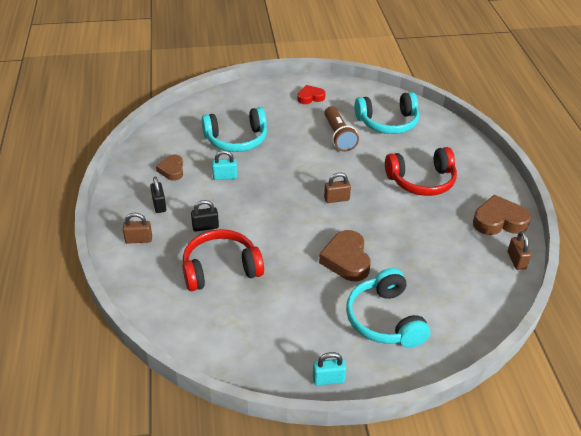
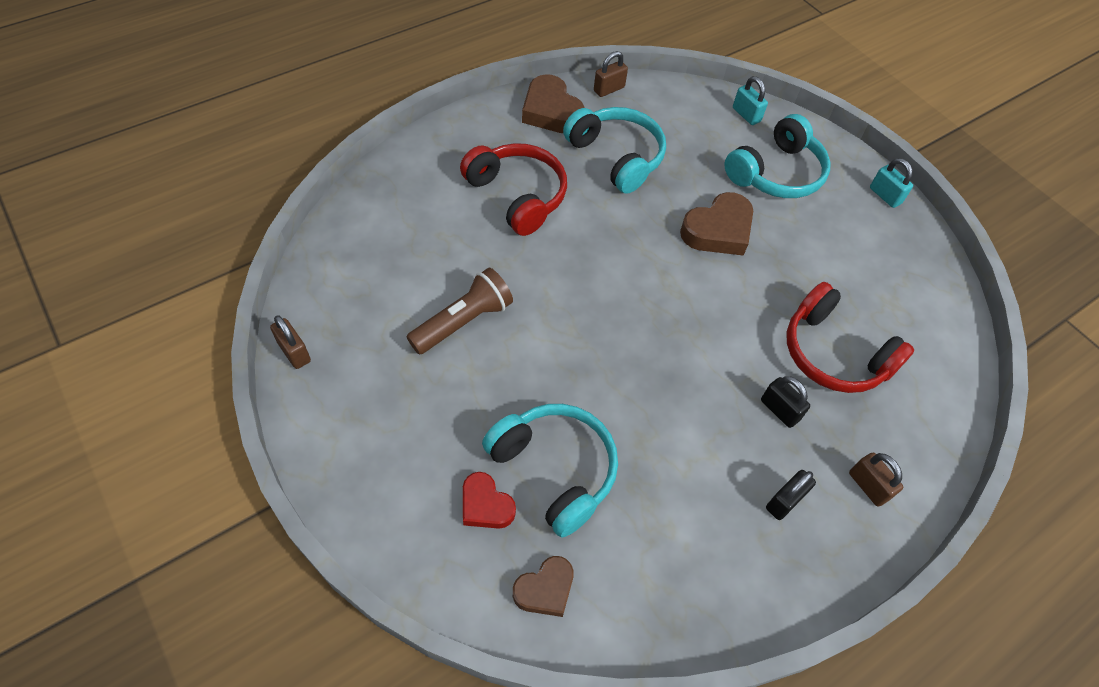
camera: 120 degrees left, 15 degrees up
(172, 170) = (696, 532): brown heart -> brown heart (545, 589)
(225, 176) = (659, 439): turquoise padlock -> turquoise padlock (746, 115)
(310, 97) = (362, 405): red heart -> red heart (485, 505)
(336, 199) = (615, 275): brown padlock -> brown padlock (294, 352)
(388, 123) = (391, 268): turquoise headphones -> turquoise headphones (617, 157)

